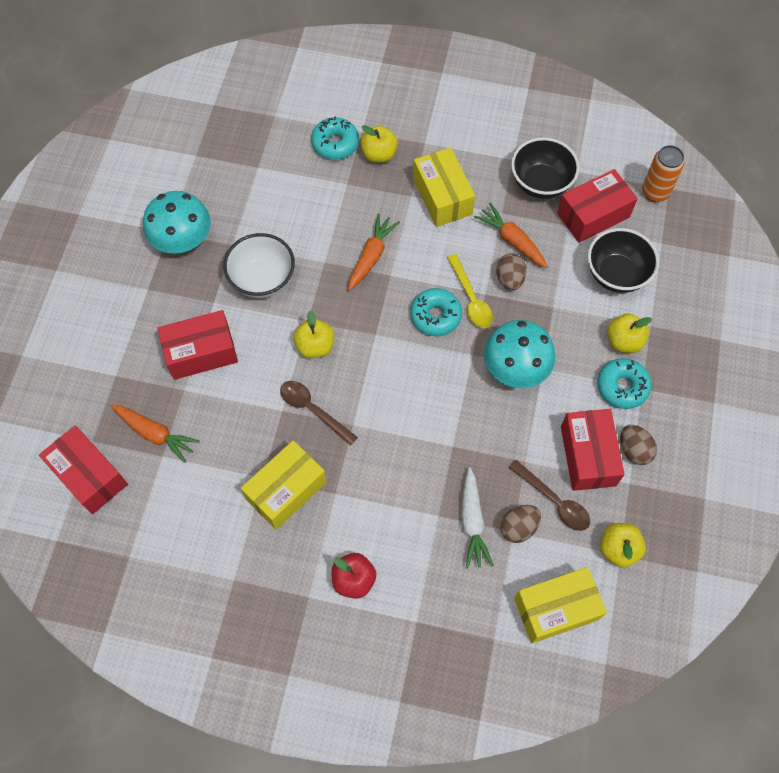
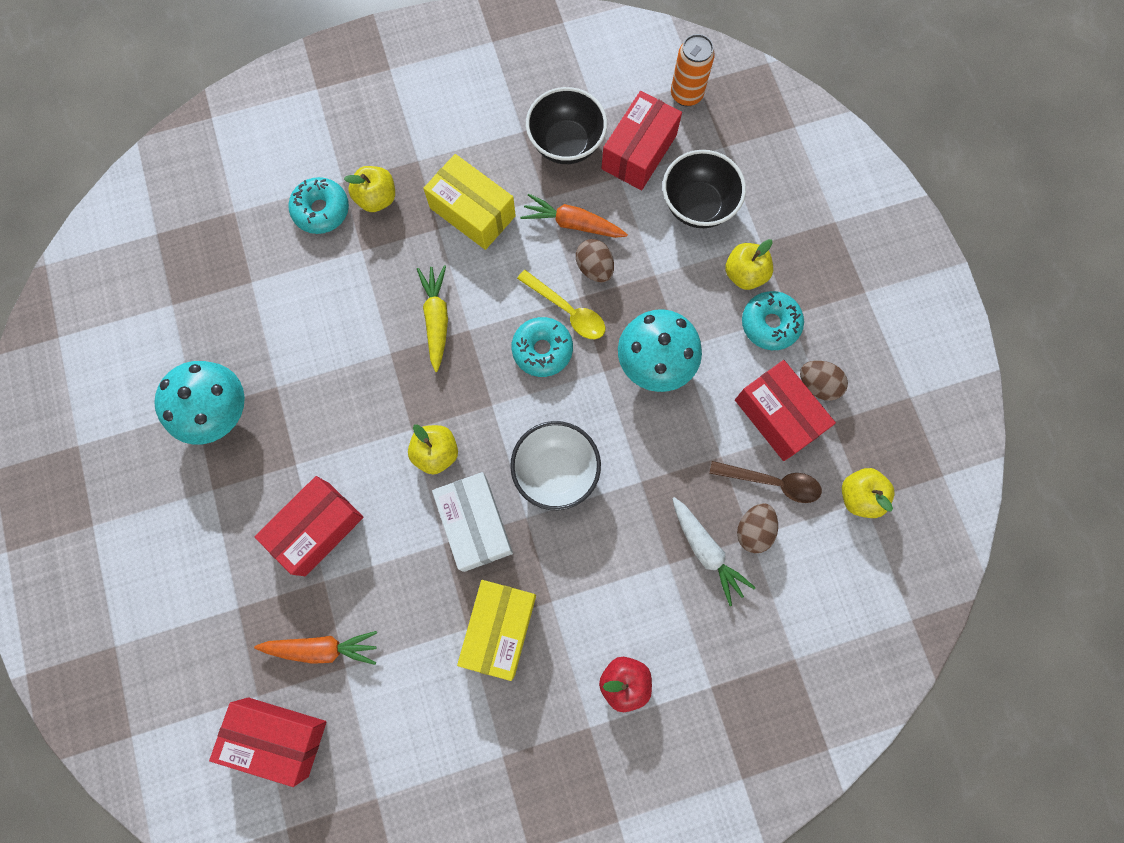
camera: 30 degrees left, 10 degrees up
(262, 280) = (334, 409): white bowl -> white bowl (556, 472)
(313, 410) = (475, 524): brown spoon -> white box
(371, 256) = (436, 319): orange carrot -> yellow carrot
(556, 609) = (836, 592): yellow box -> none

